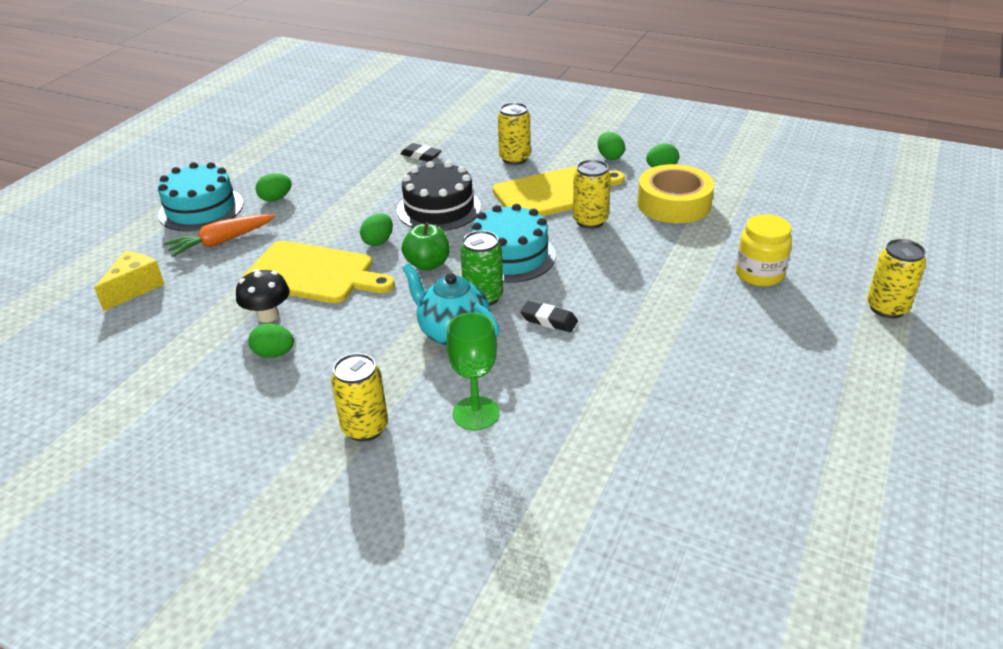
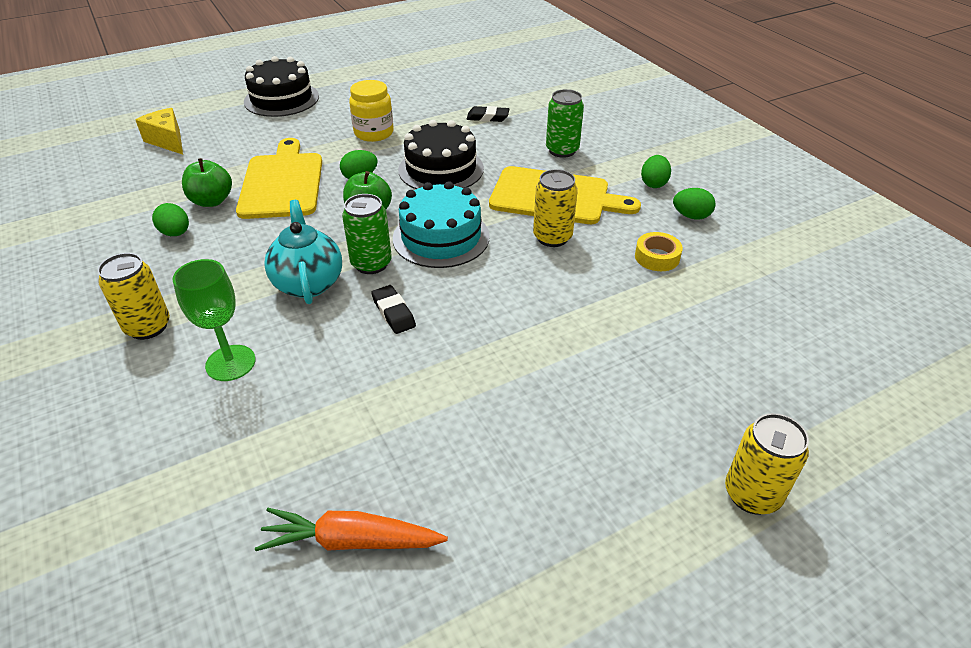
camera: 35 degrees right, 5 degrees up
(135, 288) = (168, 141): yellow cheese -> yellow cheese turned 105 degrees counterclockwise
(201, 209) = (281, 99): turquoise cake -> black cake
(221, 242) = (260, 130): orange carrot -> orange carrot (351, 541)
(268, 315) = (212, 201): black mushroom -> green apple
(276, 199) = (338, 111): green egg -> none
(313, 274) = (282, 182): yellow cutting board -> yellow cutting board turned 150 degrees counterclockwise
(421, 155) = (488, 117): black eraser -> black eraser turned 60 degrees counterclockwise
(514, 159) = (562, 150): yellow can -> green can
(674, 204) = (657, 257): yellow tape -> yellow tape, size x0.51
(759, 274) = (650, 374): yellow jar -> yellow jar (374, 133)

